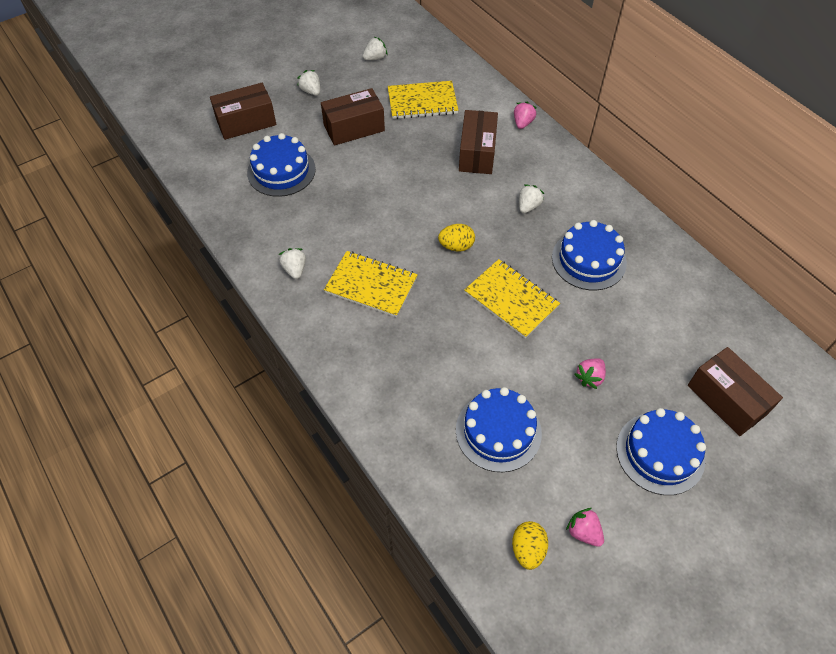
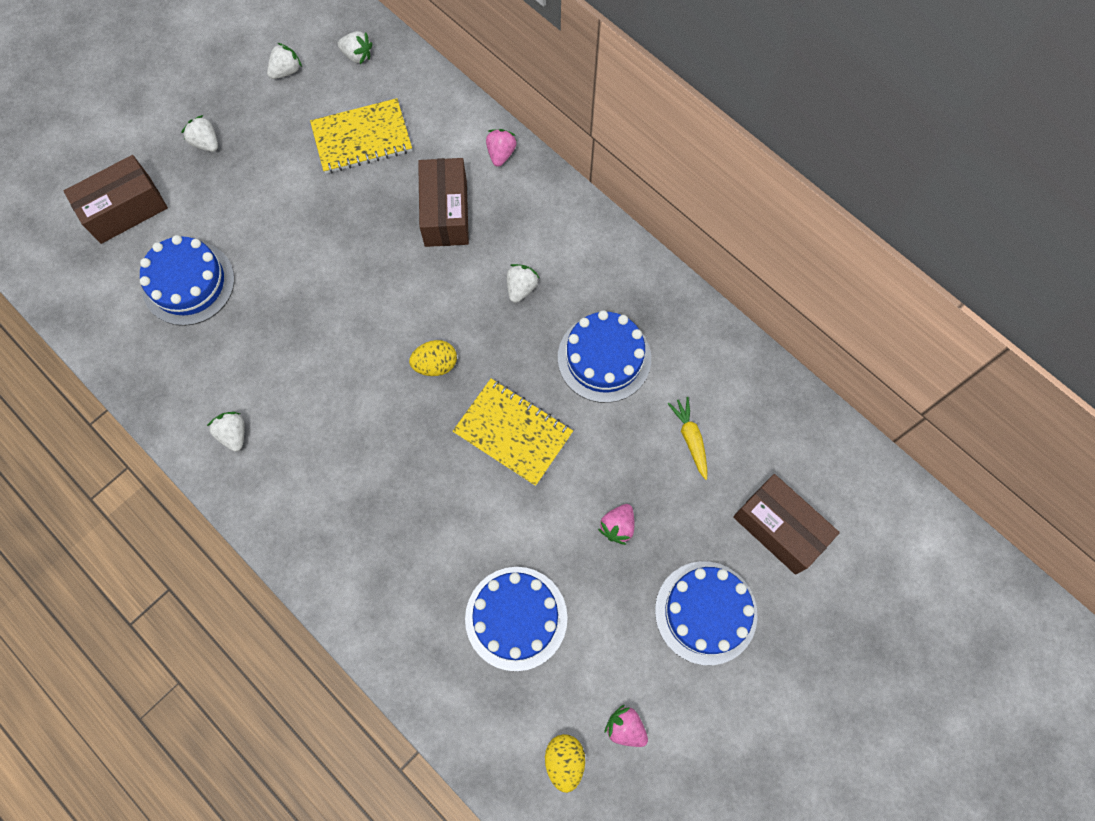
camera: 10 degrees left, 15 degrees up
(354, 128) = (275, 197): brown box -> none
(371, 285) = (335, 441): yellow notebook -> none
(426, 55) = (357, 55): none -> white strawberry
(654, 324) = (690, 439): none -> yellow carrot

